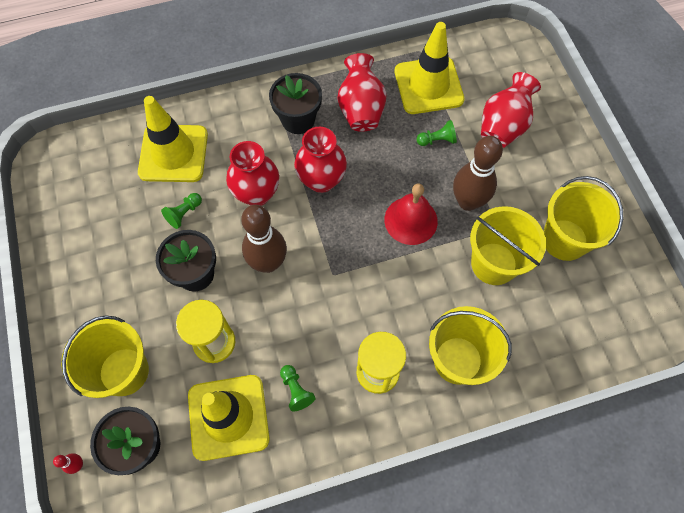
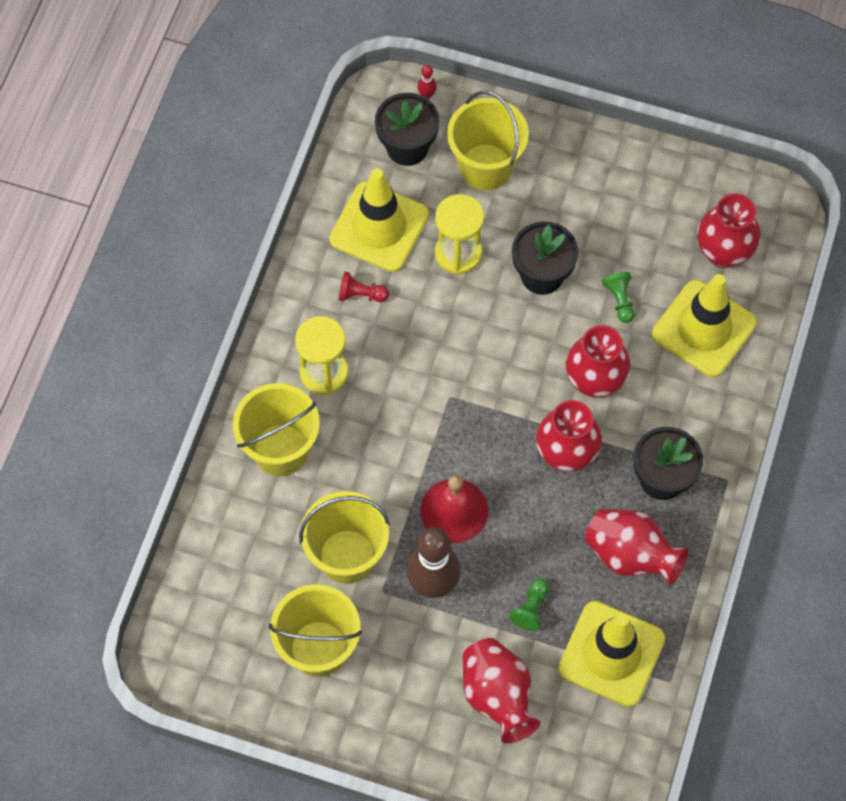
camera: 125 degrees right, 0 degrees up
(105, 173) = (723, 252): none -> red vase
(268, 263) = (506, 345): brown bowling pin -> none
(296, 390) = (361, 294): green pawn -> red pawn

